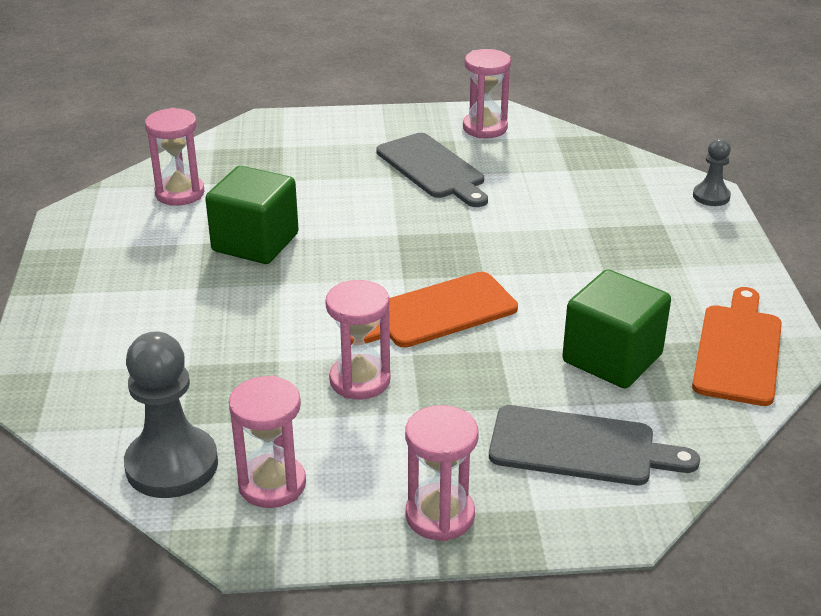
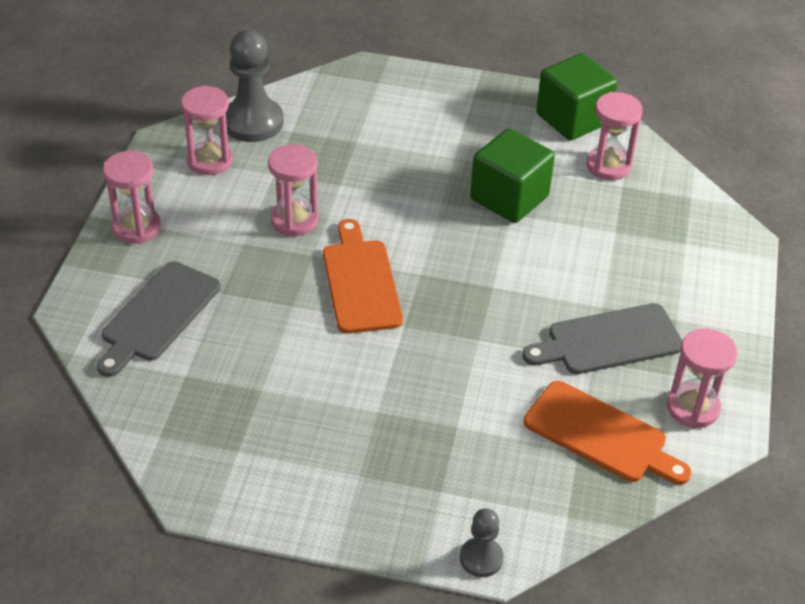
camera: 105 degrees right, 10 degrees up
(612, 358) = (248, 370): green cube -> green cube (573, 119)
(738, 350) = (216, 460): orange cutting board -> orange cutting board (601, 435)

